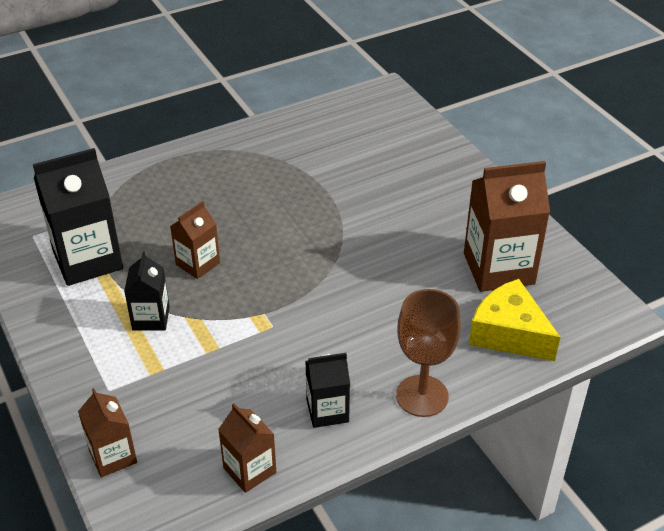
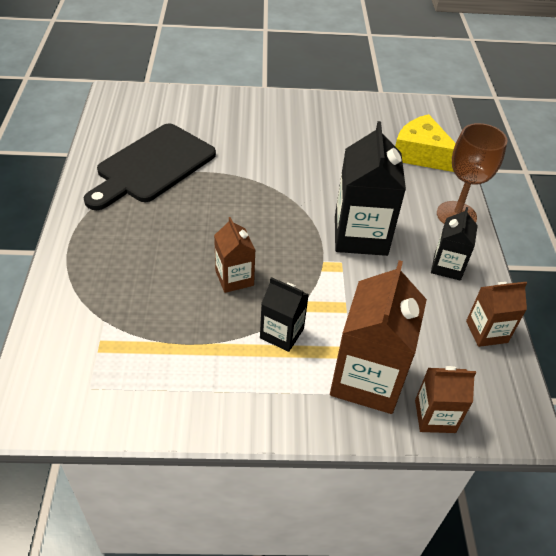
camera: 65 degrees left, 5 degrees up
(87, 260) = (167, 353): black carton -> black carton (360, 235)
(304, 157) = (152, 166): none -> black cutting board
(498, 268) = (357, 131): brown carton -> brown carton (367, 379)
(509, 333) = (421, 154): yellow cheese -> yellow cheese turned 60 degrees clockwise

